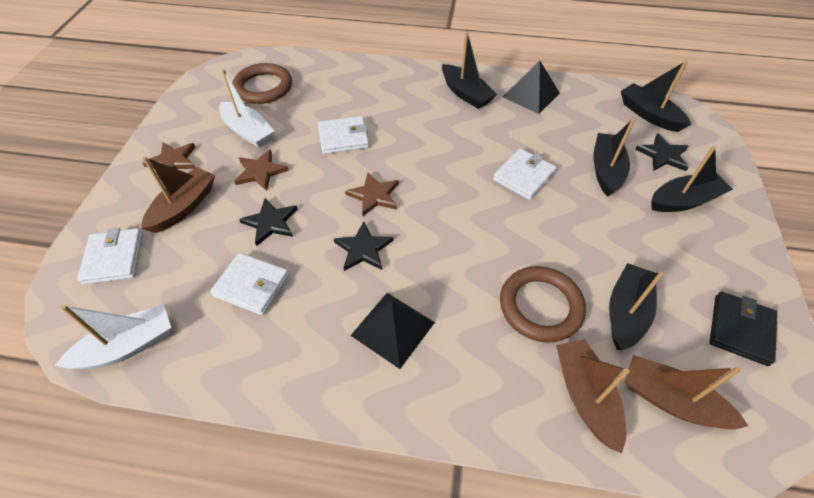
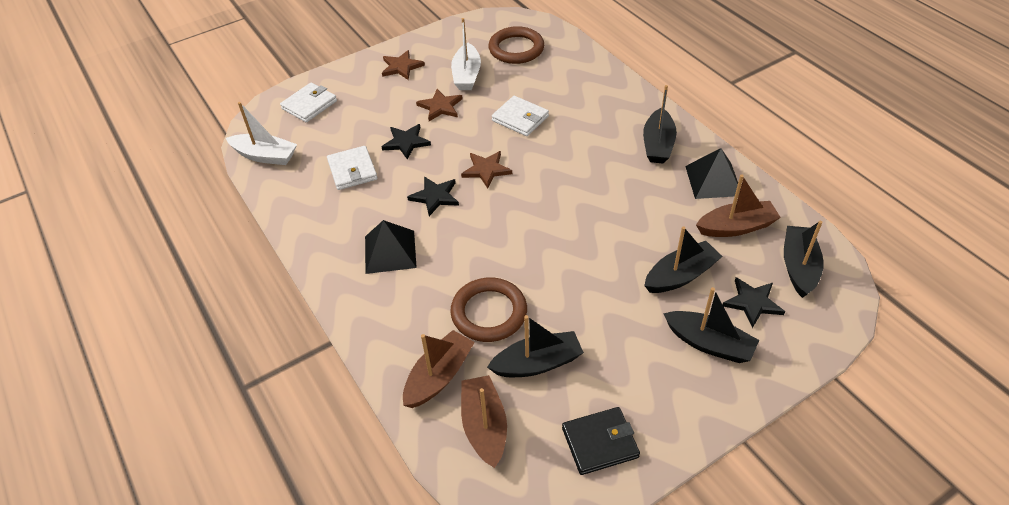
camera: 50 degrees right, 5 degrees down
(184, 207) = (374, 100): brown boat -> brown boat (736, 227)
(523, 176) = (607, 232): white wallet -> none

